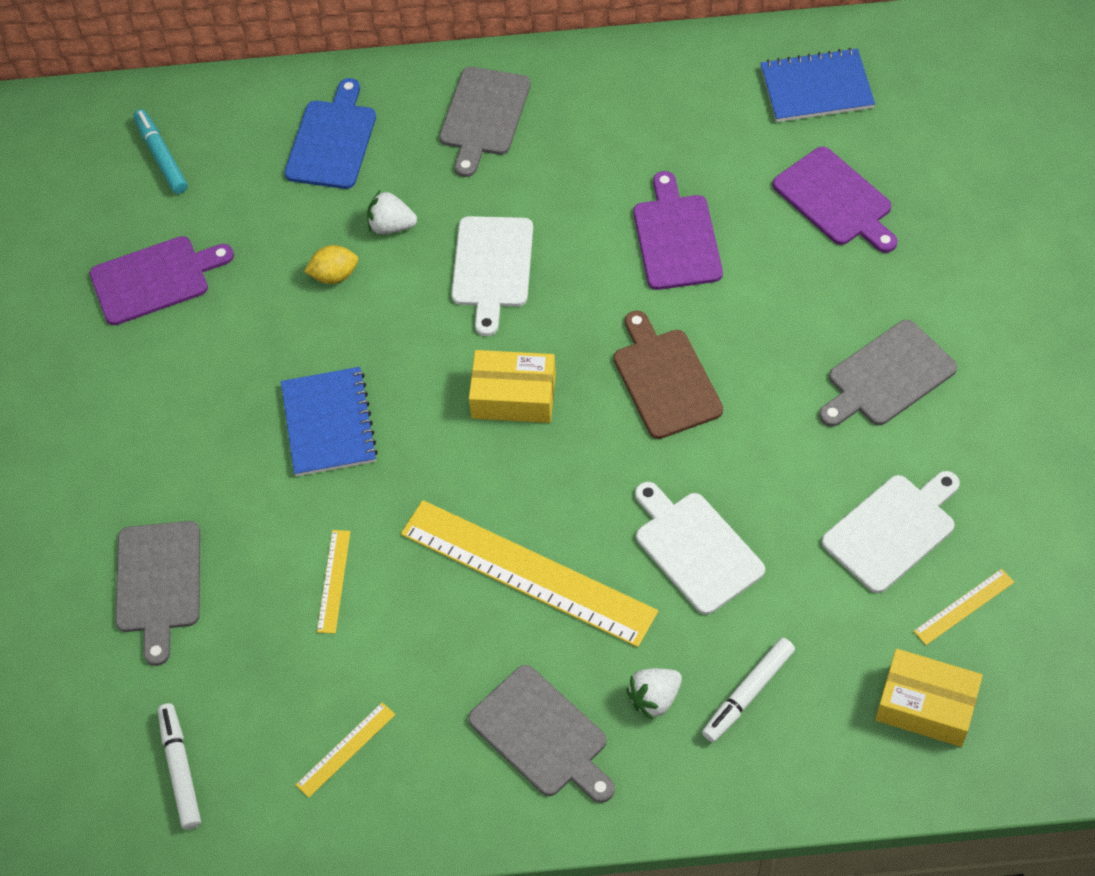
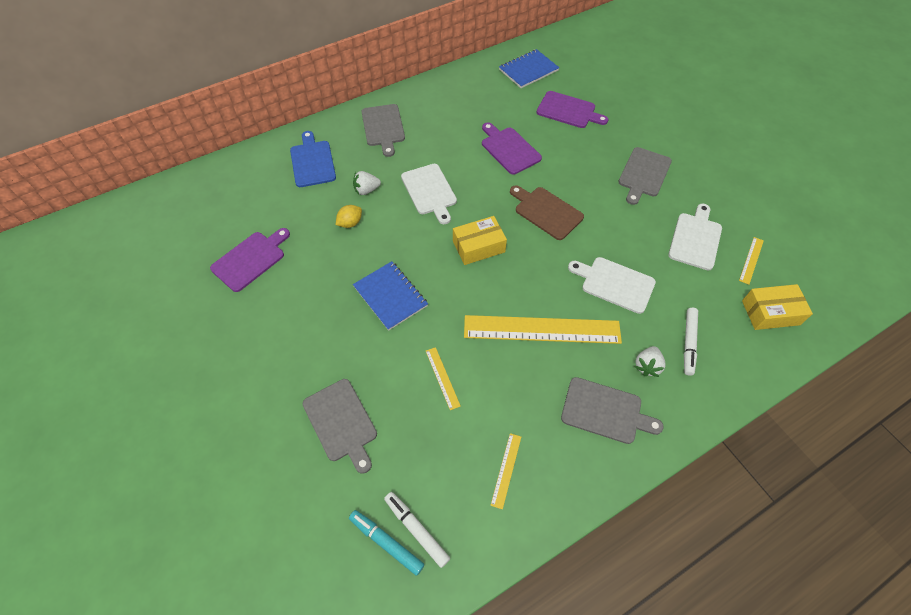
camera: 30 degrees left, 0 degrees up
(161, 156) = (222, 198): turquoise marker -> turquoise marker (386, 542)

